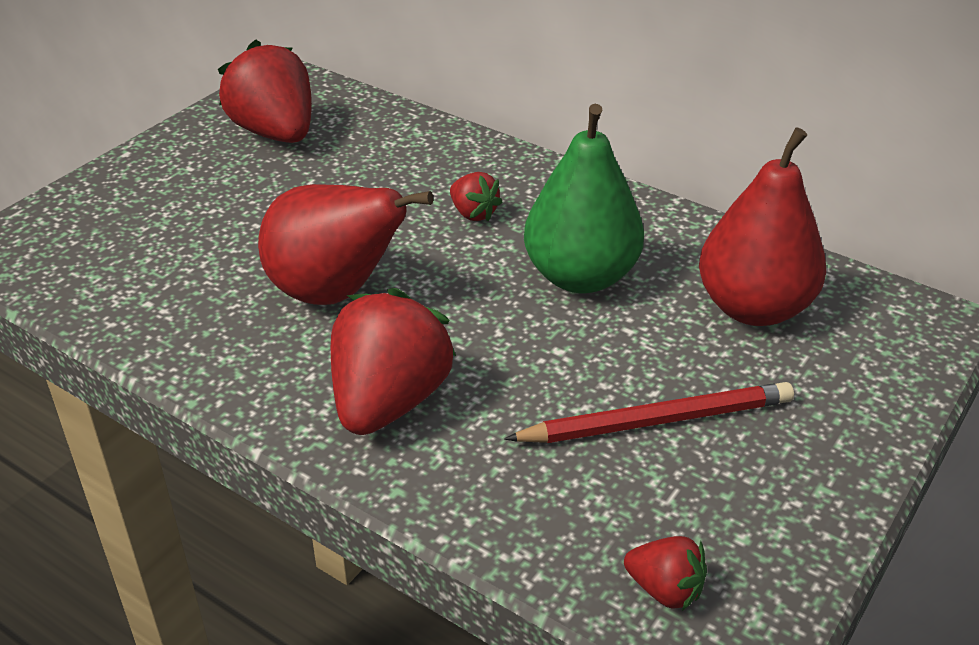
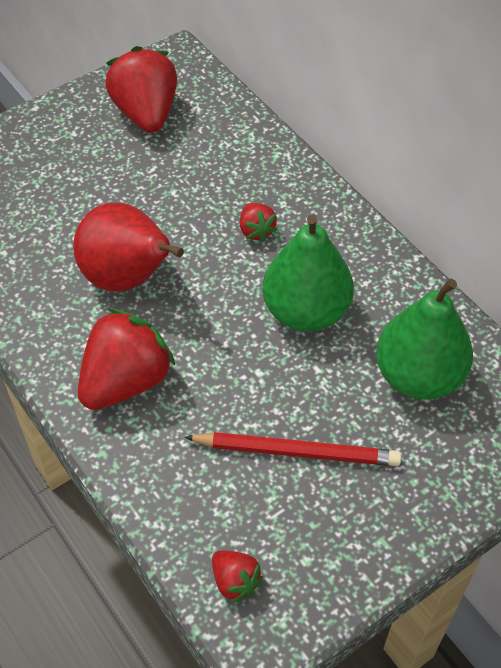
camera: 20 degrees right, 15 degrees up
(753, 308) = (418, 376): red pear -> green pear

